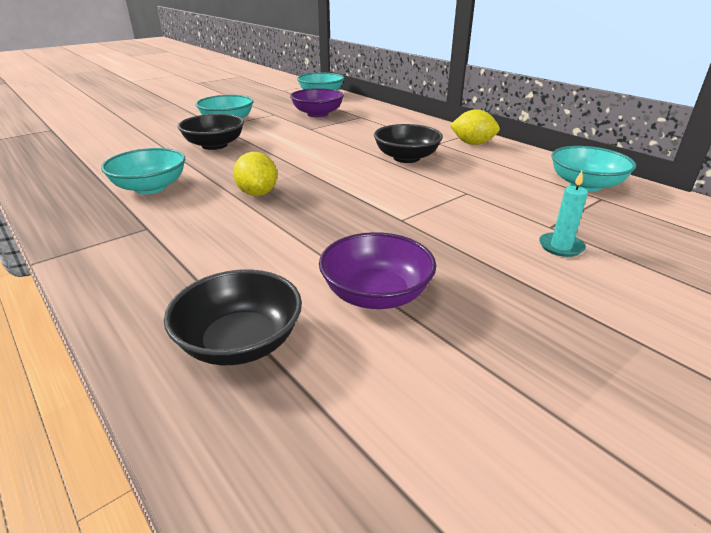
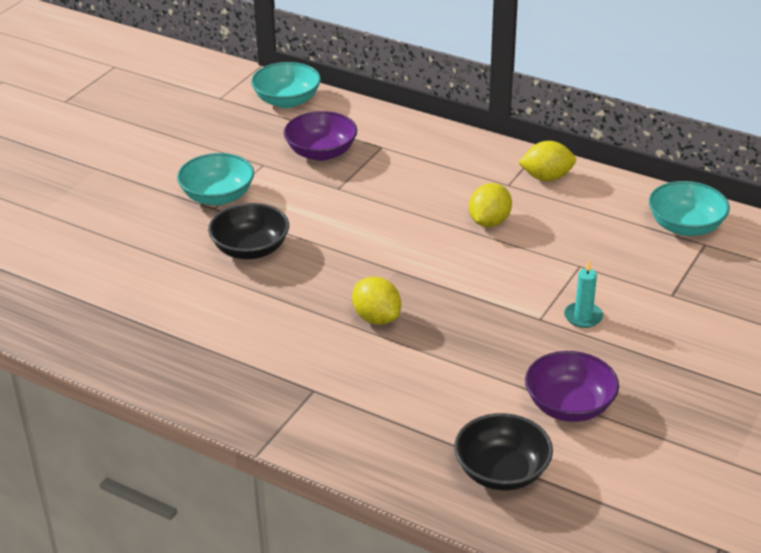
camera: 20 degrees left, 5 degrees up
(150, 187) = (255, 337): turquoise bowl -> none
(406, 158) = (489, 222): black bowl -> yellow lemon
(561, 246) = (688, 318): turquoise candle -> turquoise candle (583, 317)

